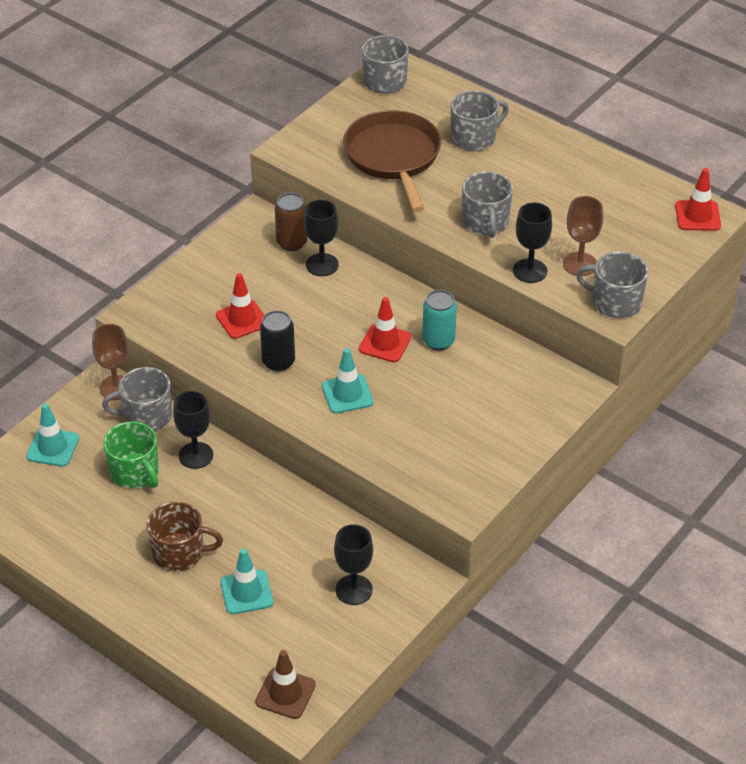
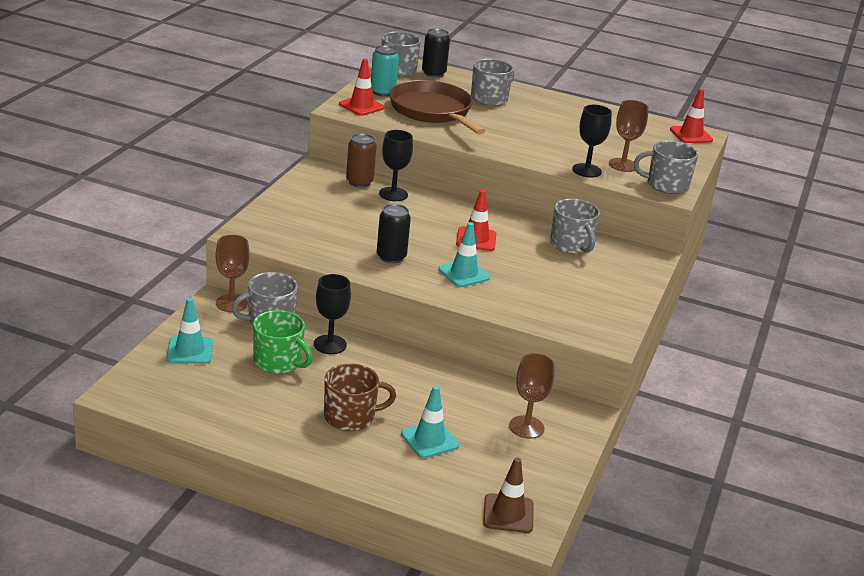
camera: 20 degrees left, 15 degrees down
(242, 319) = (343, 232): red traffic cone -> red traffic cone (361, 106)
(354, 590) = (526, 427): black goblet -> brown goblet
(426, 88) = (433, 73): none -> black can
(438, 341) = (520, 235): turquoise can -> turquoise can (382, 92)
(485, 222) = (531, 144): grey mug -> grey mug (571, 245)

